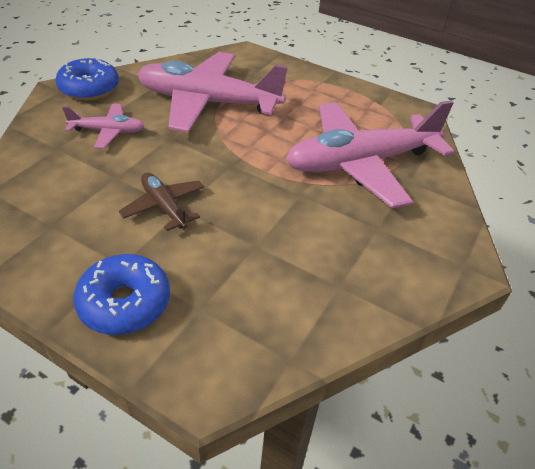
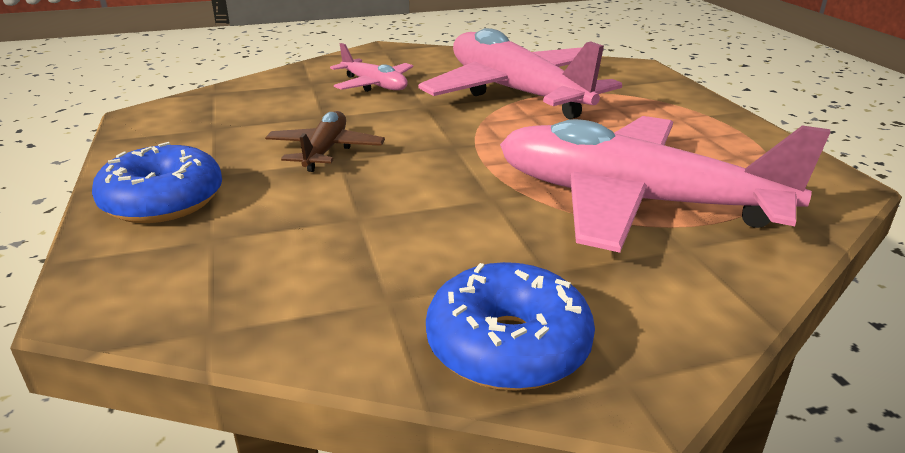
camera: 45 degrees right, 15 degrees down
(89, 88) = (411, 54): blue donut -> blue donut (508, 346)

